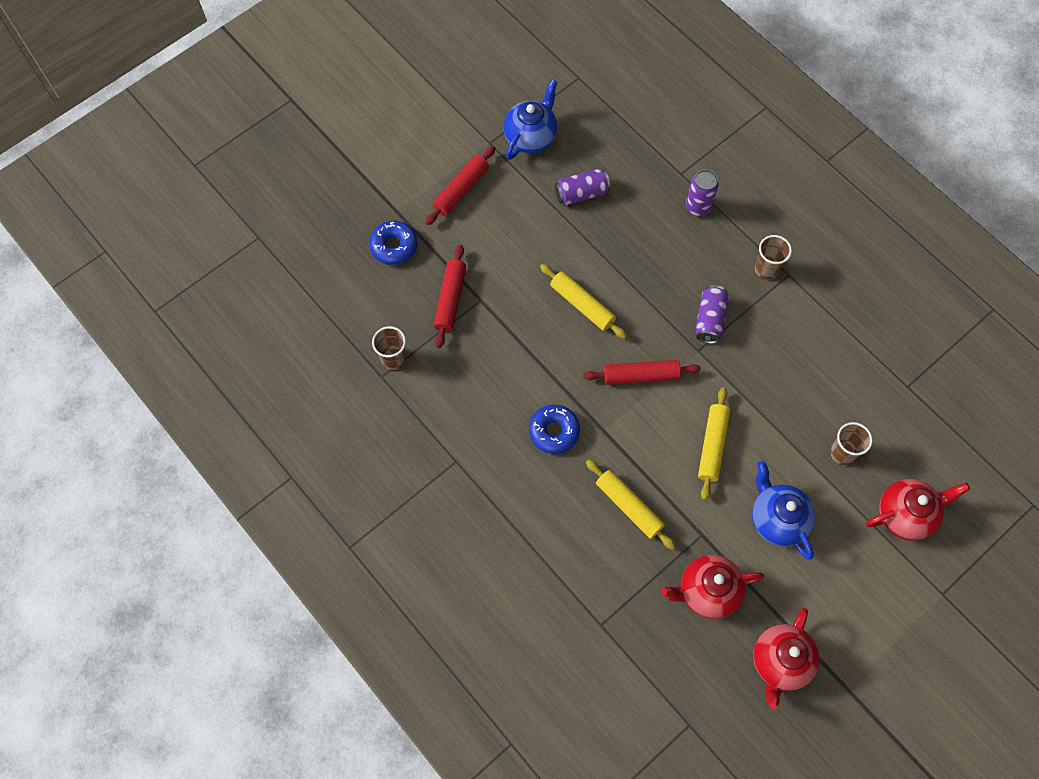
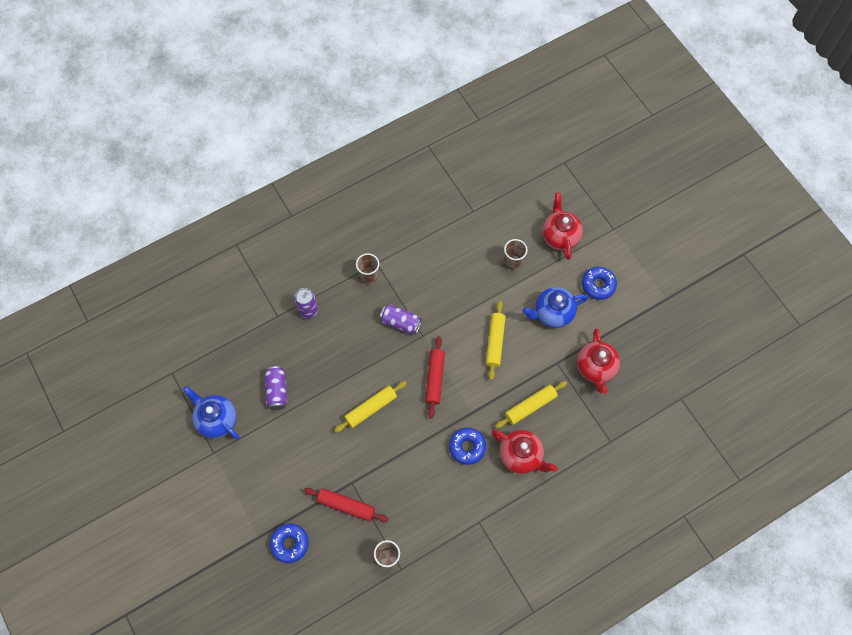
camera: 80 degrees left, 0 degrees up
(461, 190) = (251, 482): red rolling pin -> none
(712, 446) = (495, 342): yellow rolling pin -> yellow rolling pin turned 75 degrees clockwise
(780, 662) = (646, 334): red teapot -> red teapot (521, 456)
(841, 581) = (598, 285): none -> blue donut

